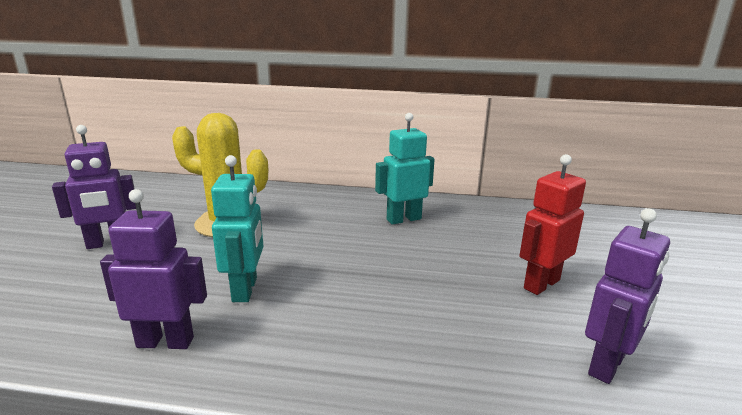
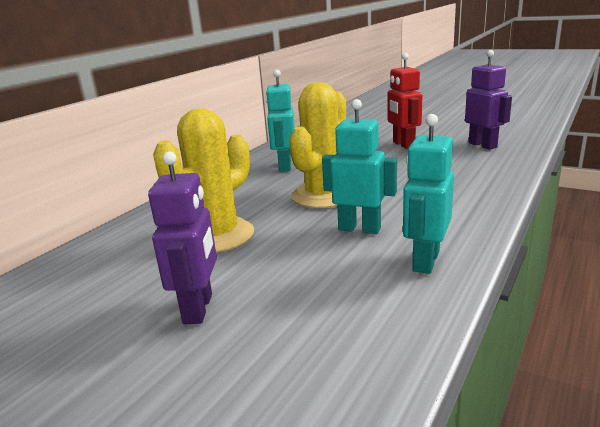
camera: 65 degrees left, 0 degrees up
(165, 341) = (425, 261): purple robot -> turquoise robot
(329, 255) = (323, 195): none -> yellow cactus

